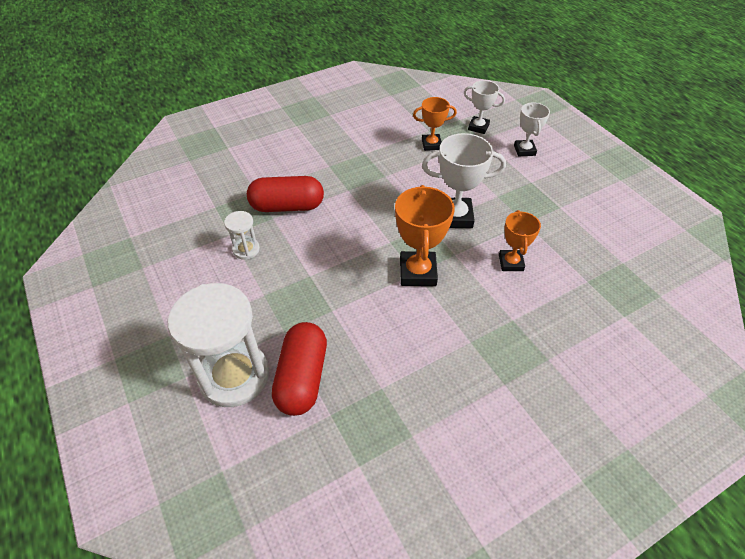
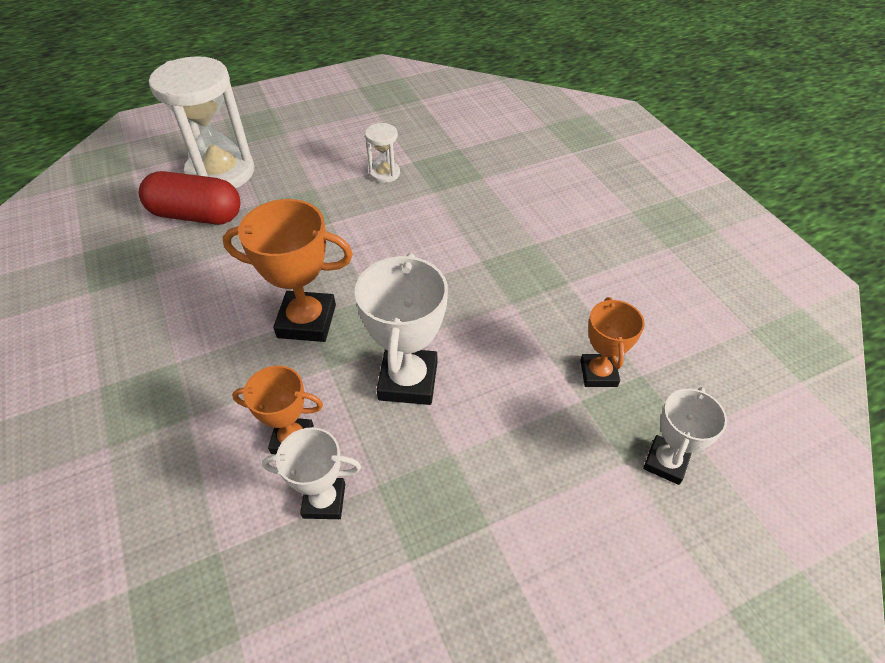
camera: 95 degrees right, 0 degrees up
(287, 206) = (453, 203): red capsule -> none
(524, 150) = (592, 538): white trophy -> white trophy (324, 501)

